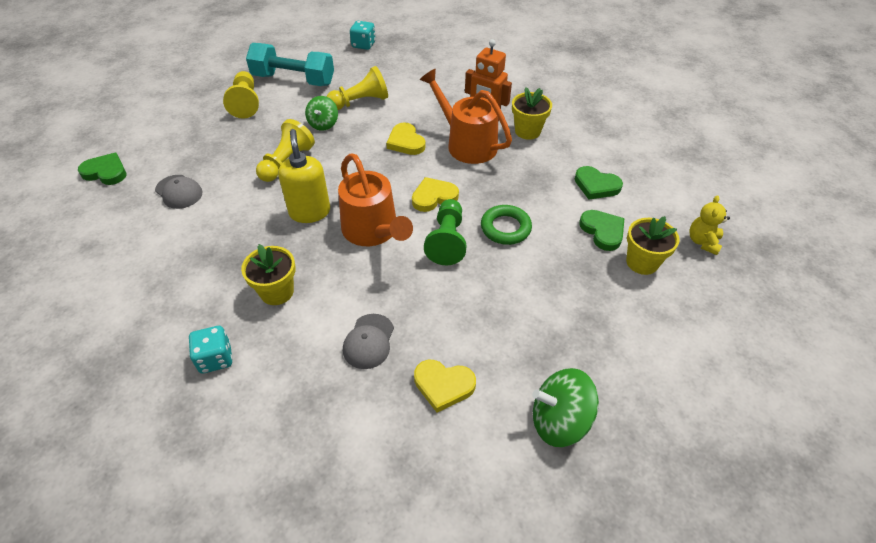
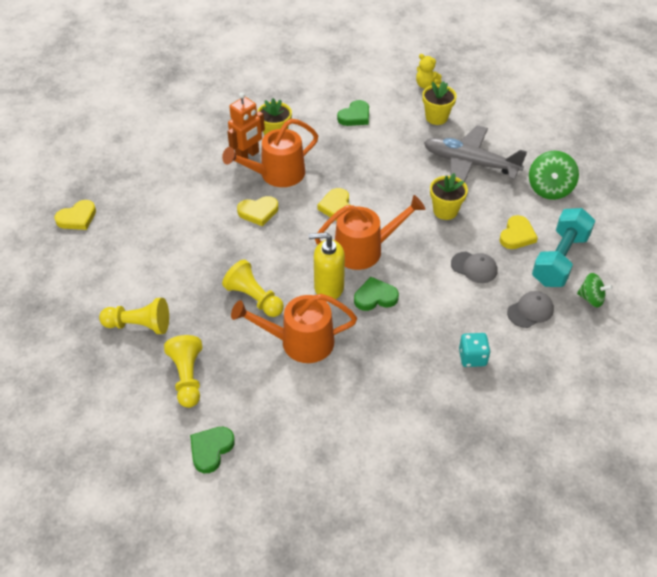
camera: 75 degrees left, 0 degrees up
(179, 192) = (267, 384): grey cap -> grey cap (530, 311)
(232, 204) = (300, 342): none -> orange watering can
(277, 292) = (415, 316): yellow flower pot -> yellow flower pot (445, 211)
(293, 80) = (115, 282): turquoise dumbbell -> turquoise dumbbell (560, 259)
(323, 124) = (205, 266): green spinning top -> green spinning top (591, 298)
(360, 102) = (182, 234): yellow pawn -> yellow pawn (187, 377)
(363, 45) = (77, 218): turquoise dice -> yellow heart
(447, 241) = (388, 208): green pawn -> none
(505, 228) = (384, 174): green ring -> none
(567, 312) = (470, 163): none -> grey plane
(602, 231) = (402, 127): green heart -> green heart (375, 297)

